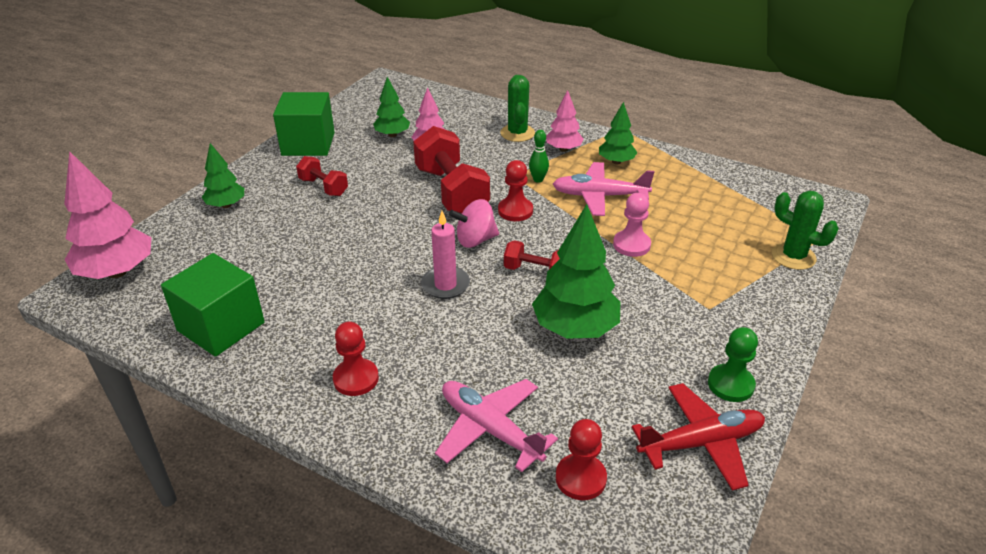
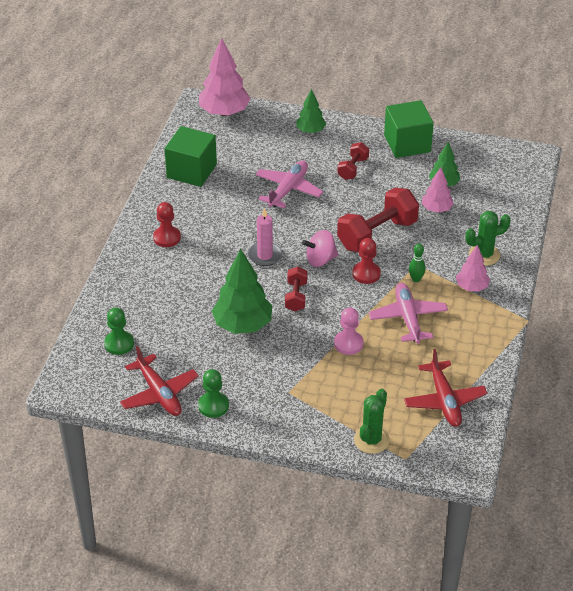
camera: 75 degrees right, 5 degrees up
(475, 240) = (320, 260): pink spinning top -> pink spinning top turned 75 degrees counterclockwise
(490, 429) = (144, 301): pink plane -> pink plane (288, 189)
(580, 478) = (119, 344): red pawn -> green pawn
(616, 162) = (467, 322): green tree -> none
(732, 197) = (444, 401): none -> red plane

